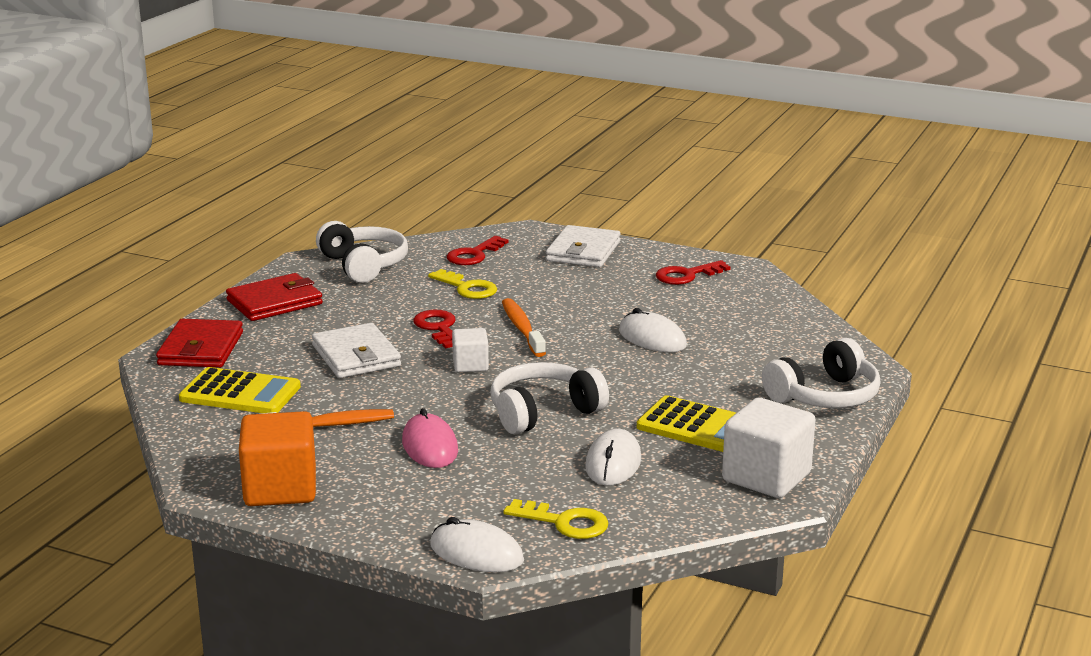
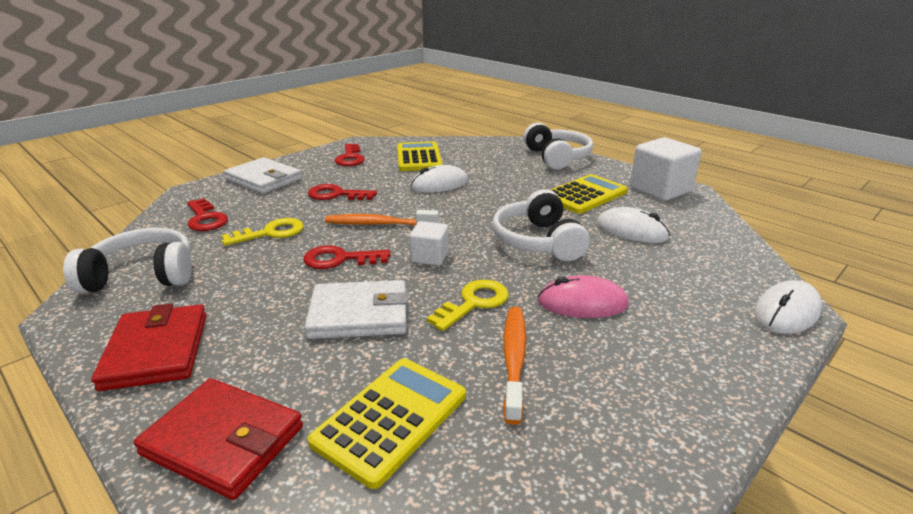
camera: 70 degrees left, 5 degrees up
(280, 489) = (660, 419): orange cube -> none
(564, 522) = (727, 264): yellow key -> yellow key (474, 303)
(575, 294) = (336, 195): none -> red key
(728, 311) = (419, 157): none -> yellow calculator

